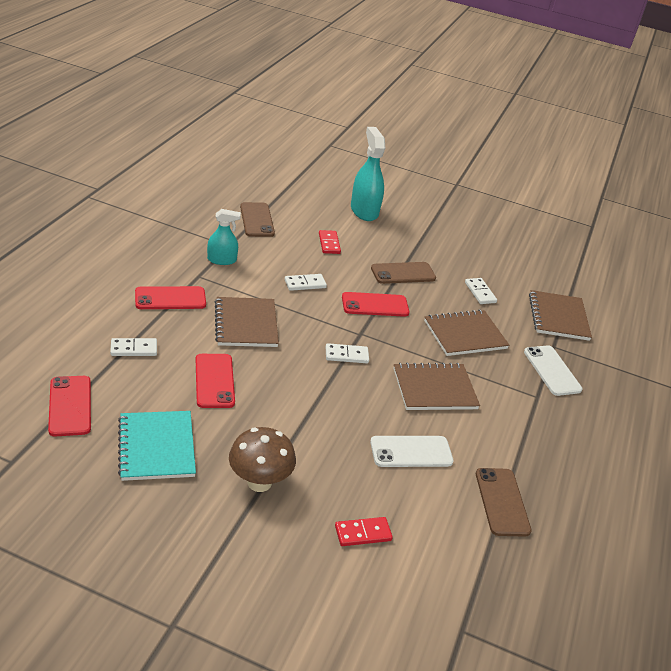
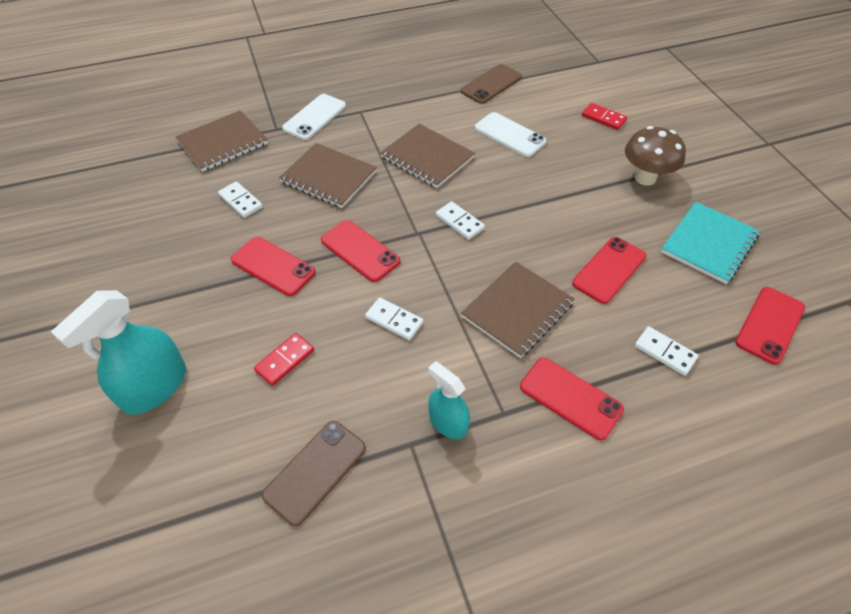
camera: 125 degrees left, 15 degrees up
(403, 273) = (273, 266): brown phone -> red phone
(480, 292) = (241, 201): white domino -> white domino turned 75 degrees counterclockwise

